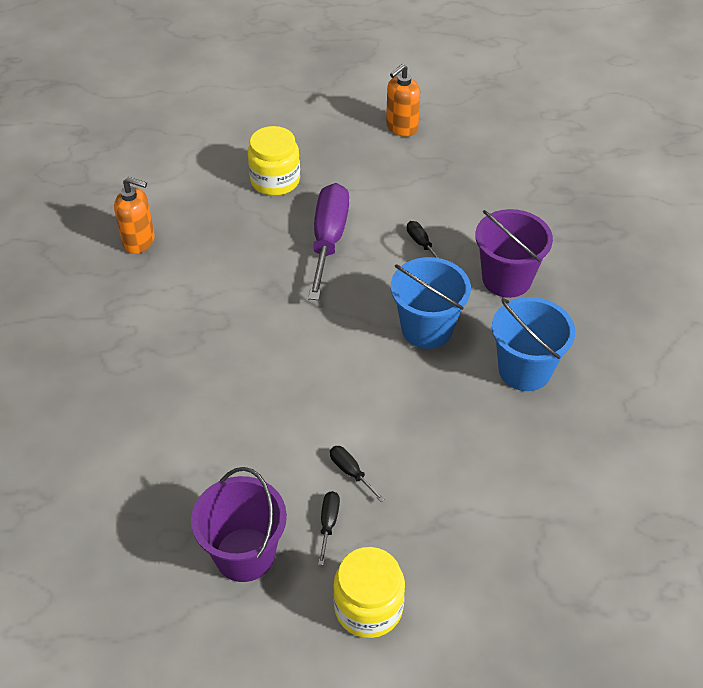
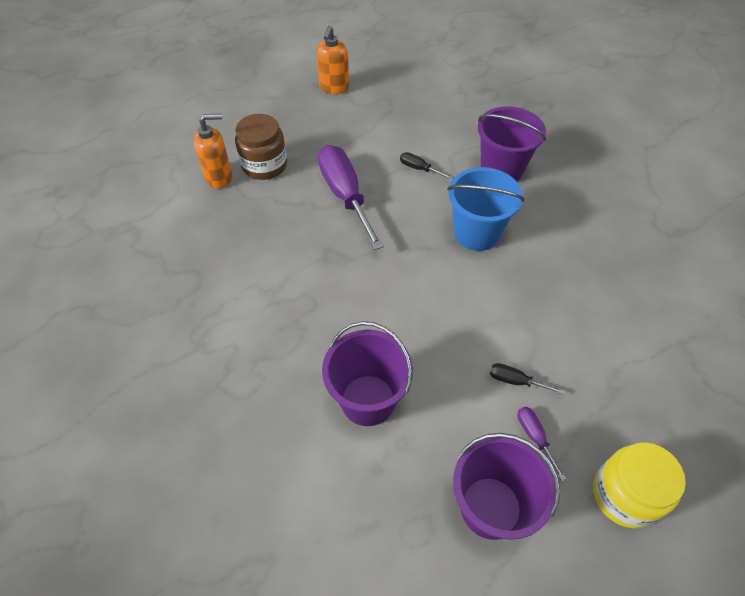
camera: 30 degrees left, 5 degrees up
(139, 241) = (181, 265): orange soap dispenser -> orange soap dispenser (219, 177)
(210, 423) = (368, 400): none -> purple bucket
(275, 180) = (264, 165): yellow jar -> brown jar
(328, 523) = (534, 437): black screwdriver -> purple screwdriver
(524, 370) = (570, 232): blue bucket -> none

